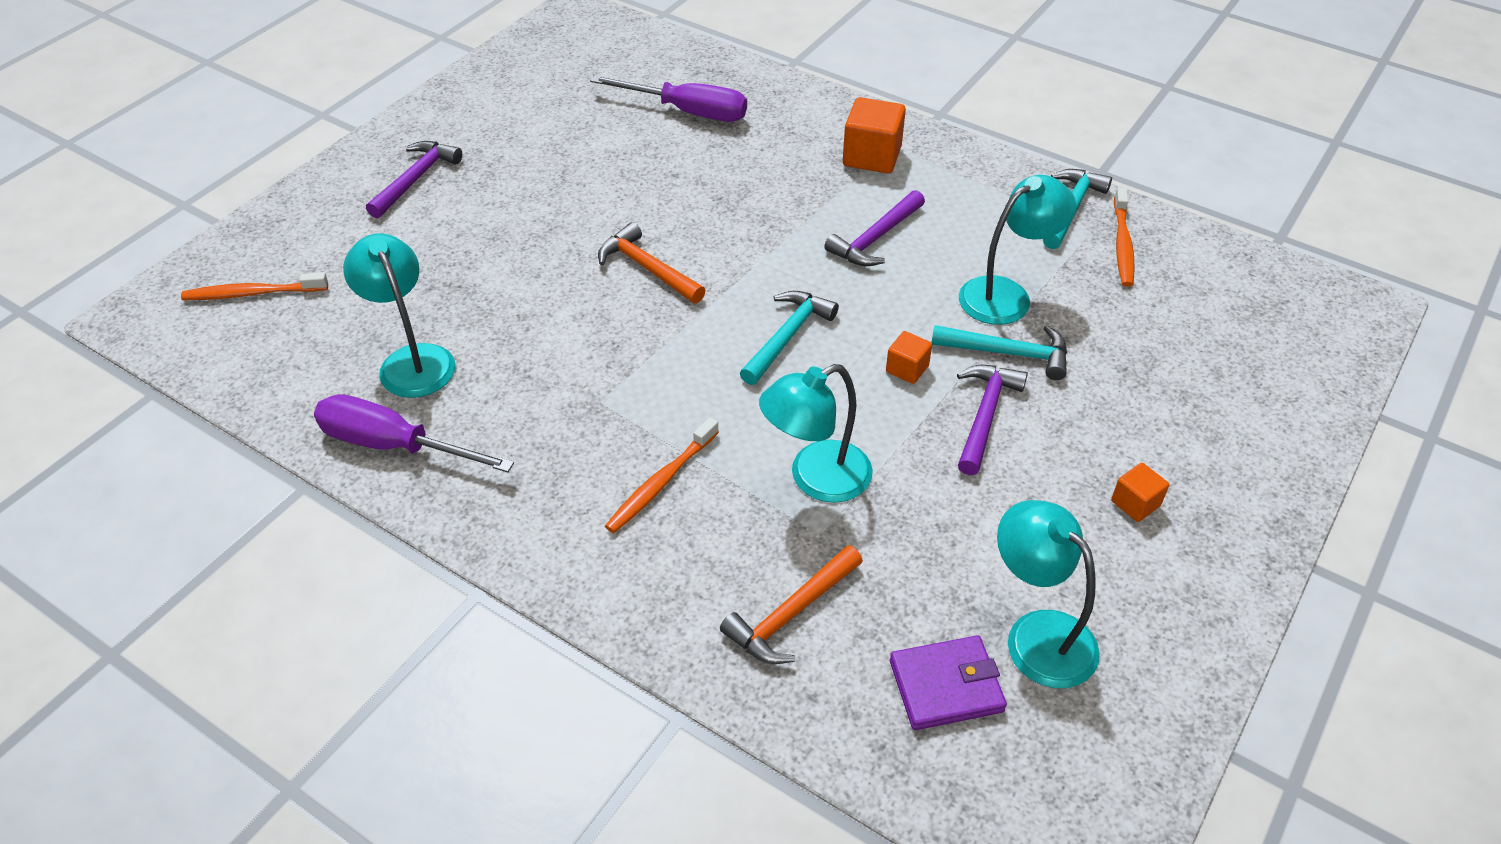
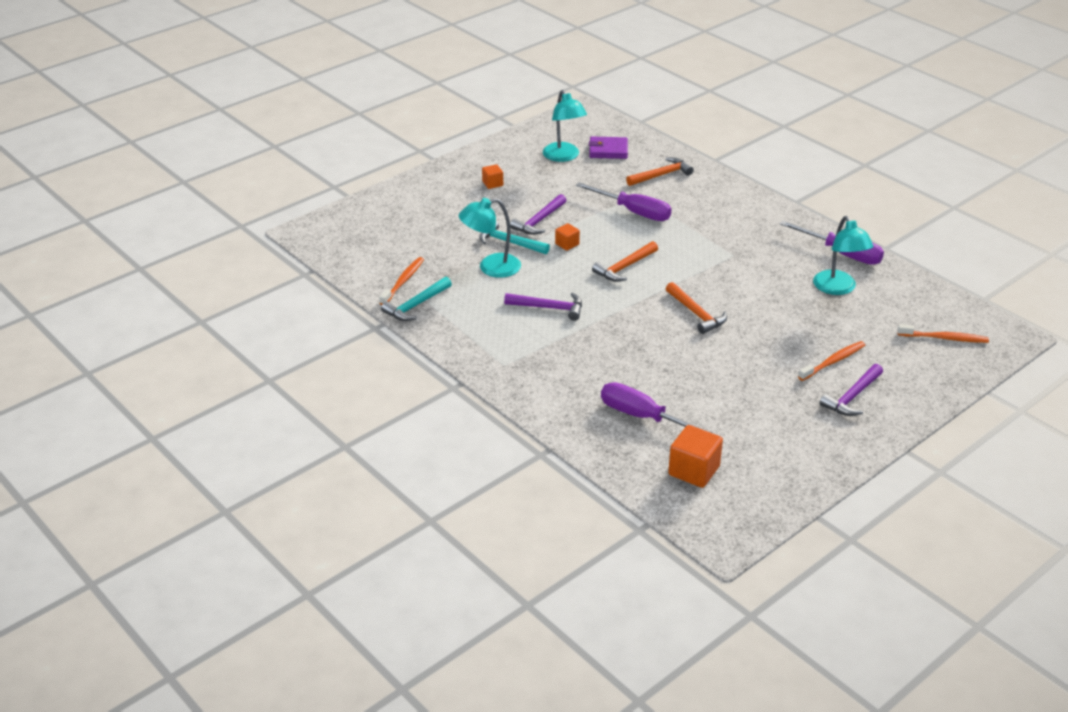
camera: 165 degrees left, 10 degrees down
(661, 482) = (707, 221): orange toothbrush -> orange toothbrush (833, 362)
(787, 336) = (624, 267): turquoise hammer -> orange hammer
(816, 479) = (633, 212): turquoise lamp -> purple screwdriver
(872, 156) = (523, 359): orange cube -> orange cube (694, 471)
(875, 238) = (549, 308): purple hammer -> purple hammer turned 45 degrees clockwise

